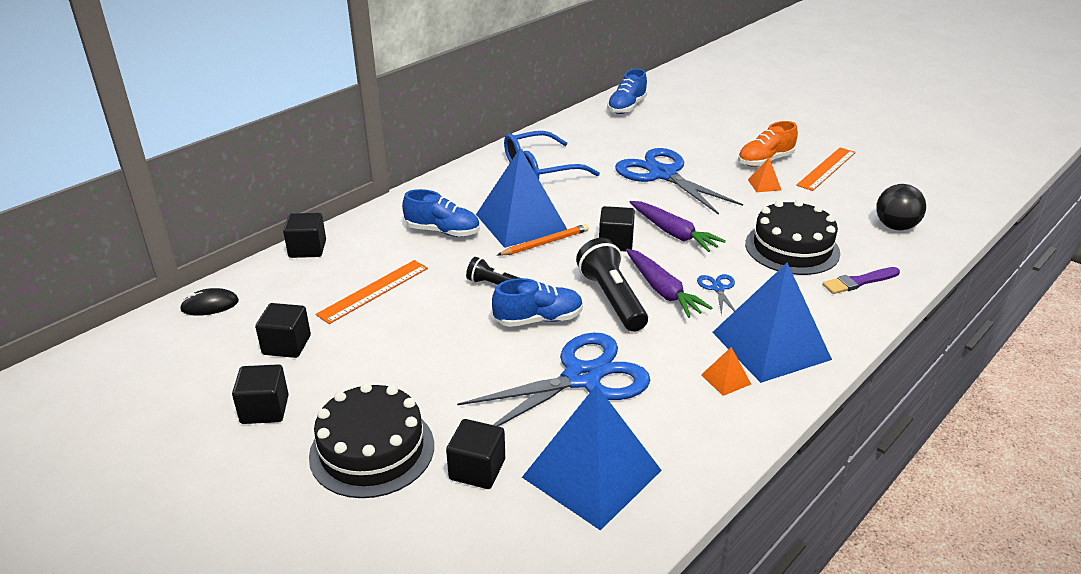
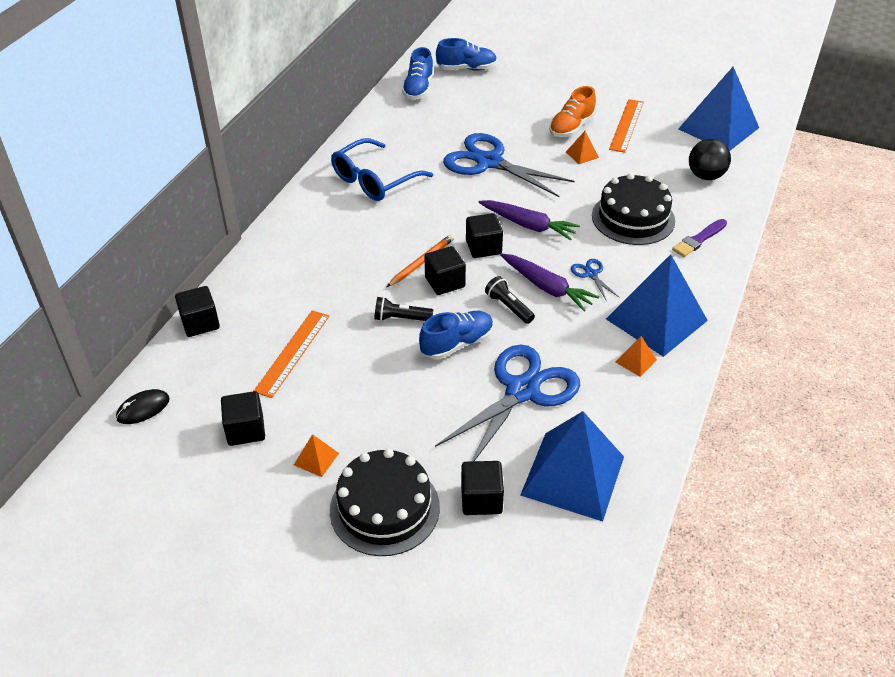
camera: 20 degrees left, 10 degrees up
(265, 409) = (266, 498): black cube -> black cube (445, 282)
(335, 387) = (316, 459): none -> orange pyramid
(443, 231) = (320, 272): blue shoe -> blue shoe (466, 69)
(521, 222) = (387, 245): blue pyramid -> blue pyramid (718, 128)
(611, 299) = (508, 307): black flashlight -> black flashlight, size x0.58

